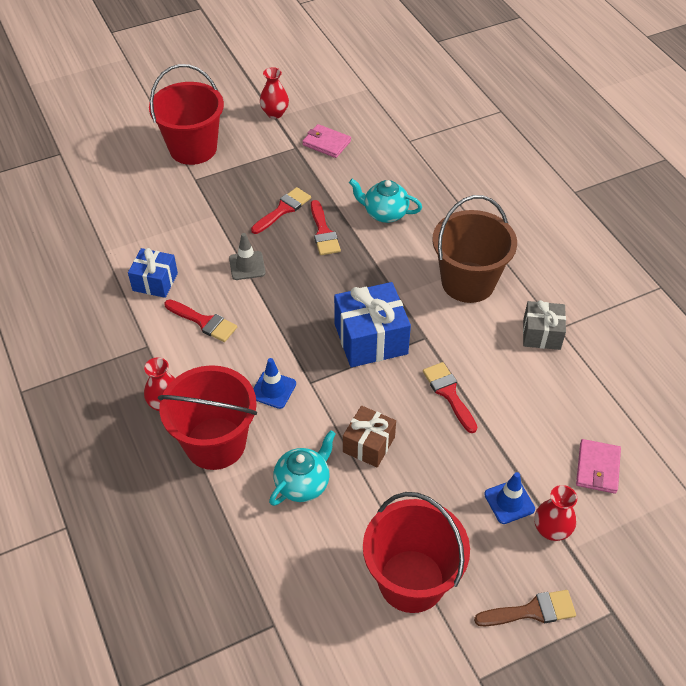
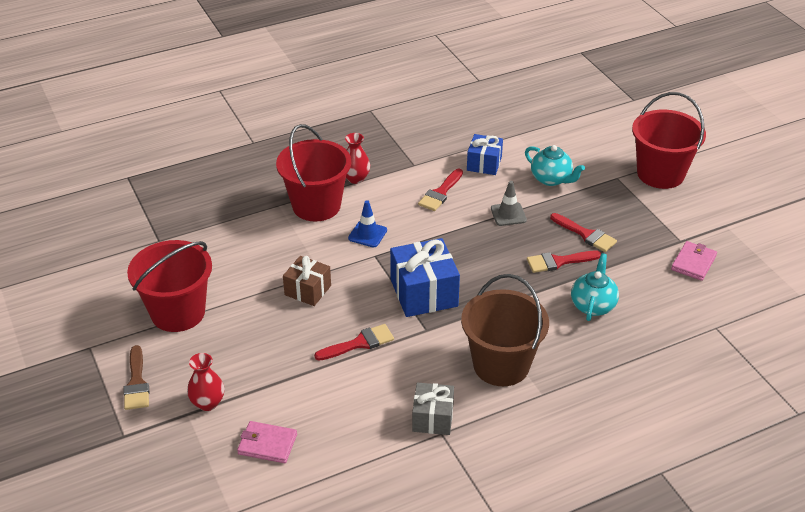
camera: 90 degrees right, 10 degrees down
(275, 113) = (731, 225): red vase -> none
(303, 483) = (274, 253): turquoise teapot -> turquoise teapot (551, 179)
(509, 502) = (240, 377): blue traffic cone -> none

